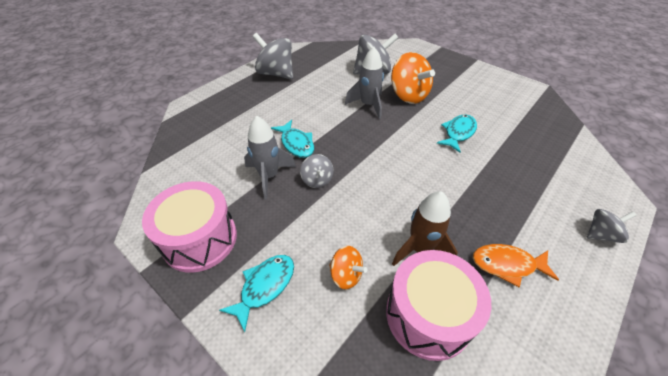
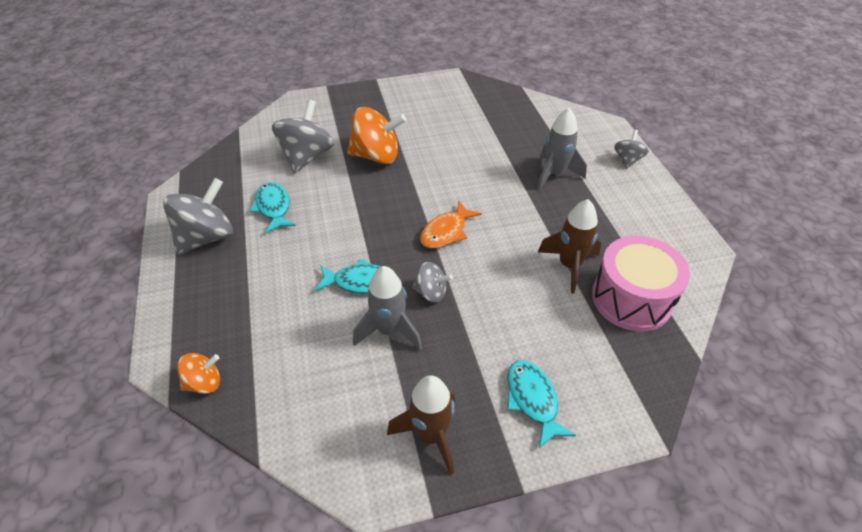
camera: 55 degrees left, 0 degrees up
(200, 239) = (430, 435): pink drum -> brown rocket
(276, 73) = (206, 237): grey spinning top -> grey spinning top turned 150 degrees clockwise
(346, 275) = (561, 331): orange spinning top -> orange spinning top (204, 383)
(368, 105) = (359, 192): grey rocket -> grey rocket (555, 174)
(458, 133) = (462, 158): turquoise fish -> turquoise fish (273, 207)
(507, 265) = (618, 225): orange fish -> orange fish (446, 232)

